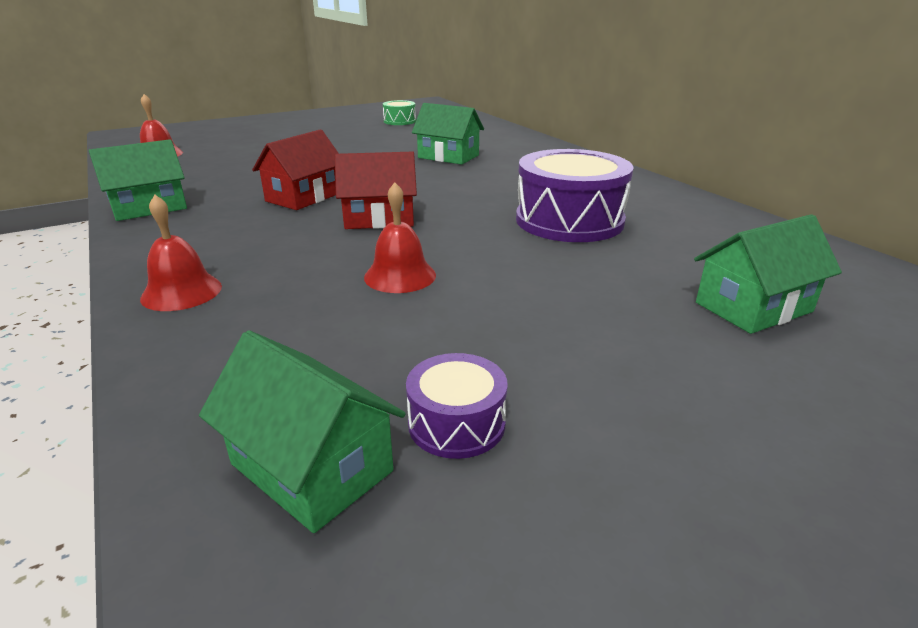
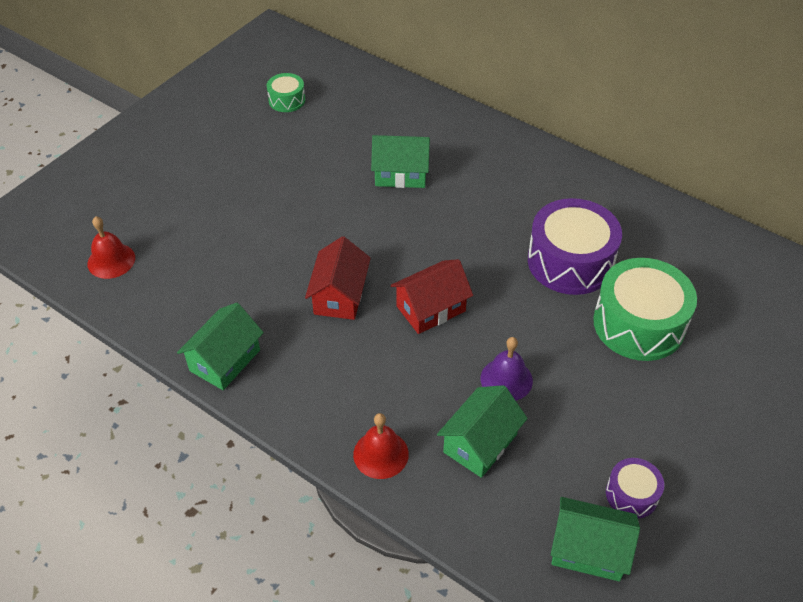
camera: 25 degrees left, 20 degrees up
(400, 276) = (506, 379): red bell -> purple bell
(619, 274) = (639, 324): none -> green drum
(753, 307) = (728, 333): green house -> green house (480, 443)

